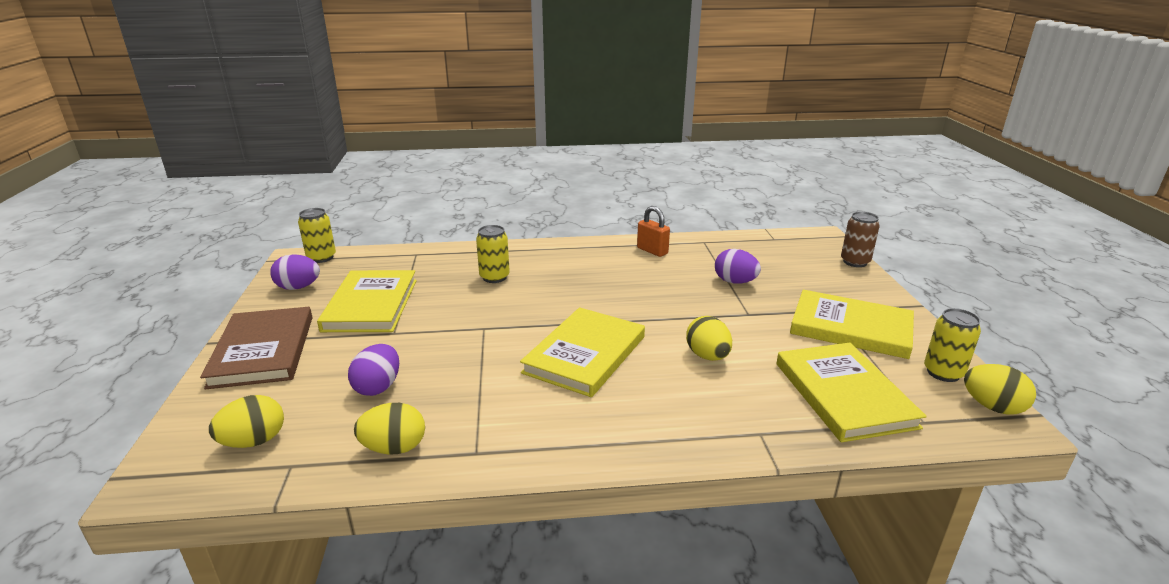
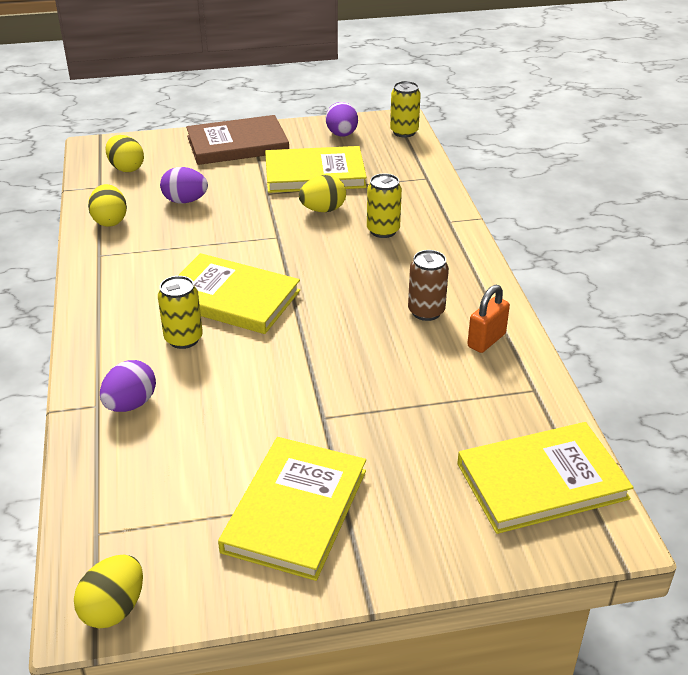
camera: 85 degrees right, 10 degrees up
(707, 356) = (228, 378): yellow egg -> yellow egg (323, 210)
(735, 282) = (409, 412): purple egg -> purple egg (130, 404)
(843, 394) = (151, 476): yellow book -> yellow book (541, 481)
(855, 262) = (511, 558): brown can -> brown can (426, 311)
(943, 373) = (188, 581): yellow can -> yellow can (183, 339)

